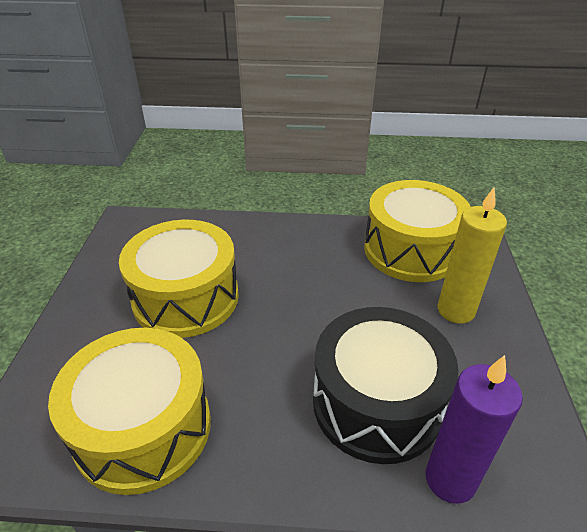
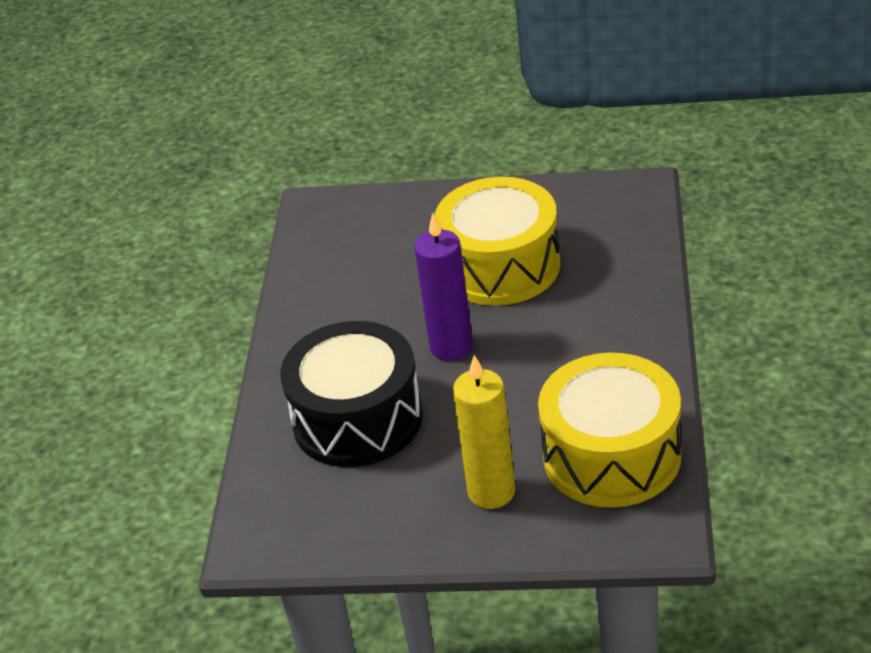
camera: 95 degrees right, 0 degrees up
(143, 428) = (338, 274): yellow drum -> none
(450, 479) = (275, 466): purple candle -> purple candle (451, 347)

